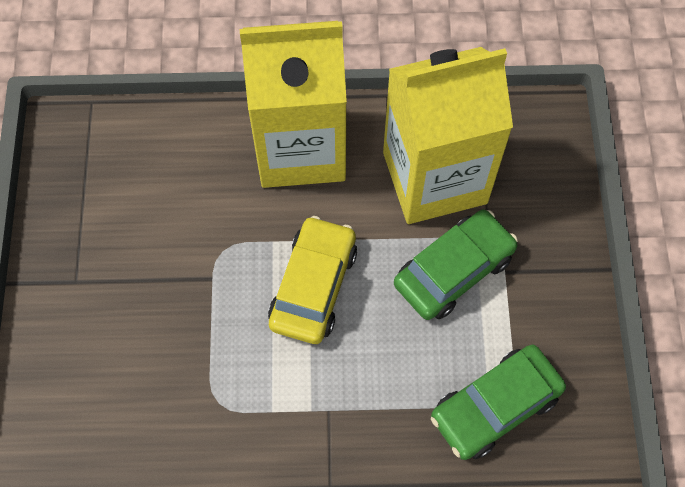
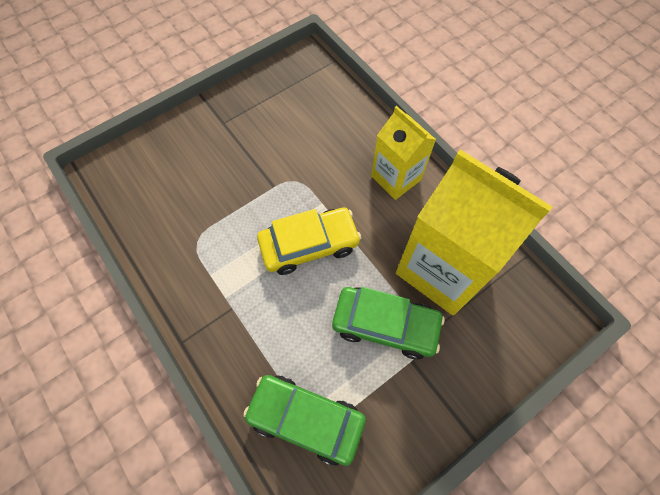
camera: 55 degrees right, 0 degrees up
(300, 148) = (396, 178): yellow carton -> yellow carton, size x0.58

